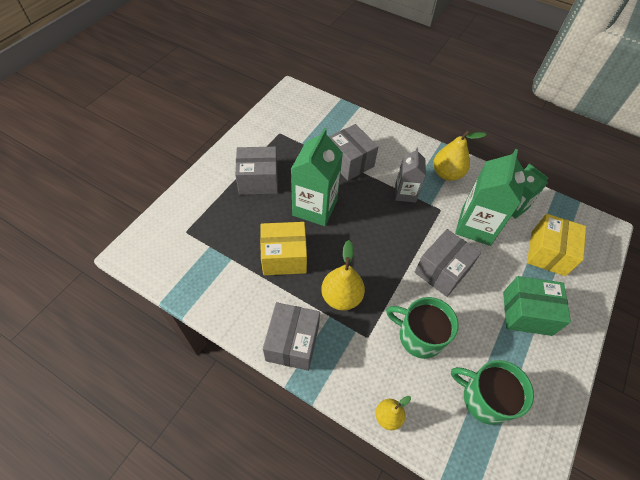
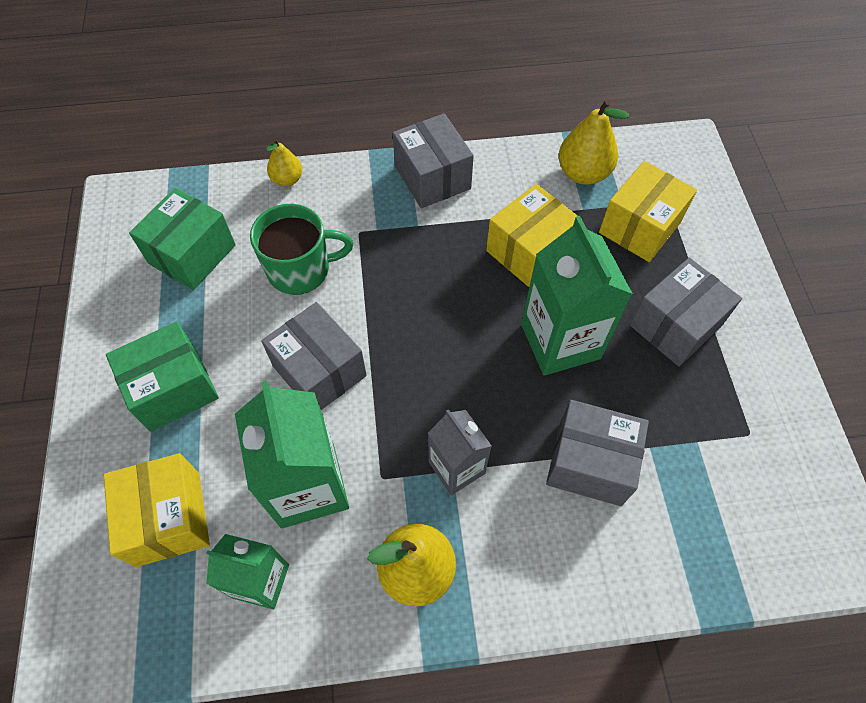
camera: 145 degrees right, 5 degrees up
(217, 229) = (639, 227): none -> yellow box
(341, 297) = (422, 252): yellow pear -> yellow pear (583, 173)
(442, 271) = (319, 371): grey box -> grey box turned 45 degrees counterclockwise
(484, 398) = (192, 254): green mug -> green box

